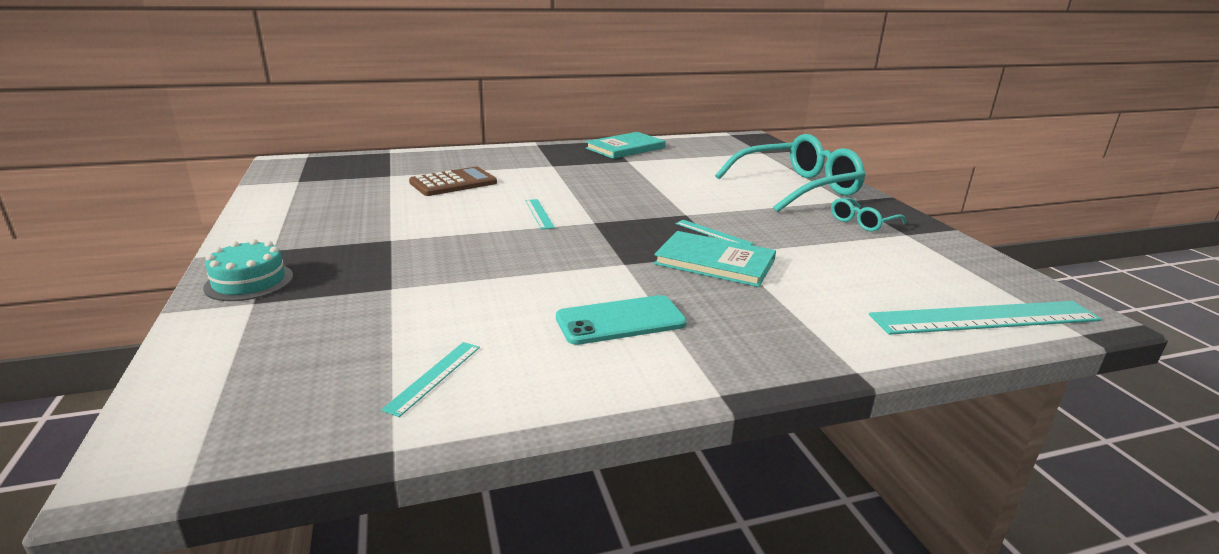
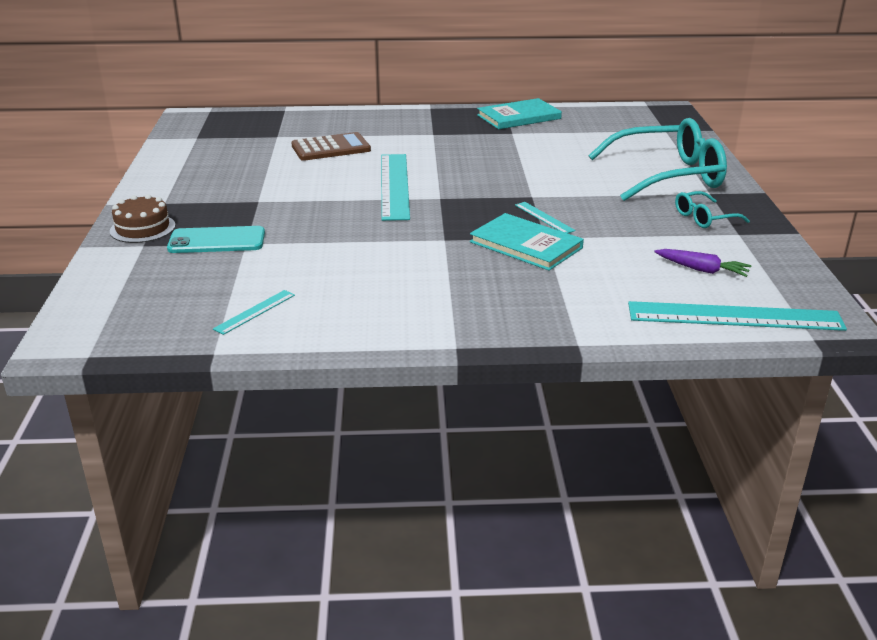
camera: 15 degrees right, 5 degrees up
(249, 282) = (142, 228): turquoise cake -> brown cake
(539, 214) = (394, 186): turquoise ruler -> turquoise ruler, size x2.15
(620, 321) = (412, 286): turquoise phone -> turquoise phone (217, 241)
(907, 271) = (702, 270): none -> purple carrot

